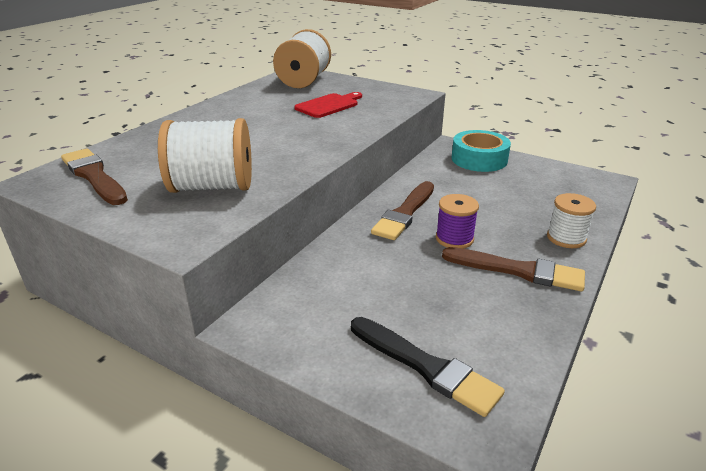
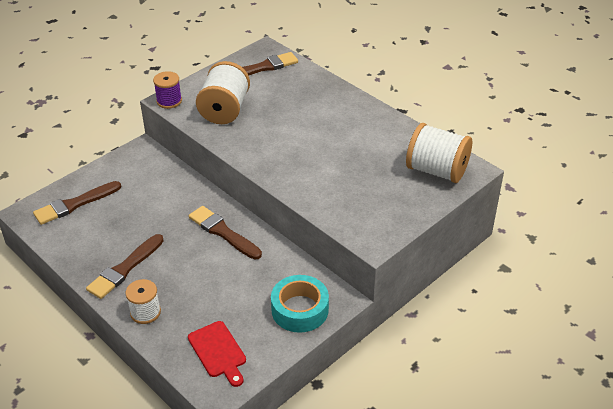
camera: 105 degrees right, 10 degrees up
(329, 105) = (357, 177): red cutting board -> red cutting board (218, 351)
(426, 367) = (75, 204): black brush -> brown brush
(454, 239) = (176, 249): purple spool -> purple spool (169, 101)

